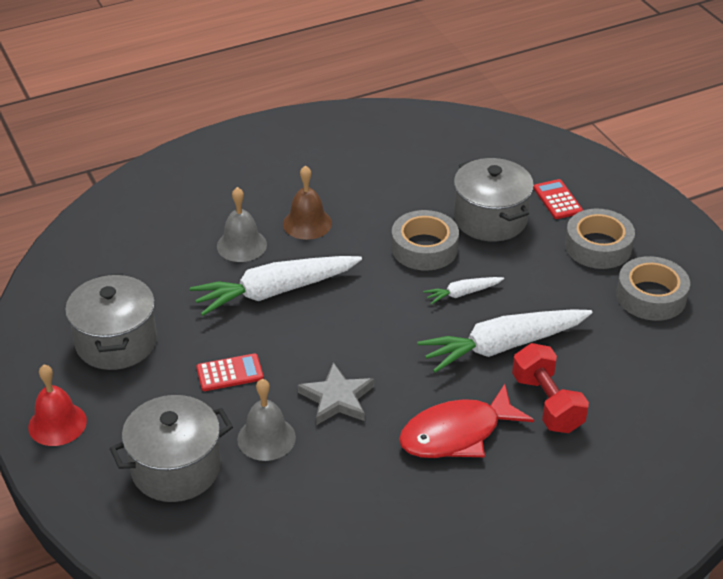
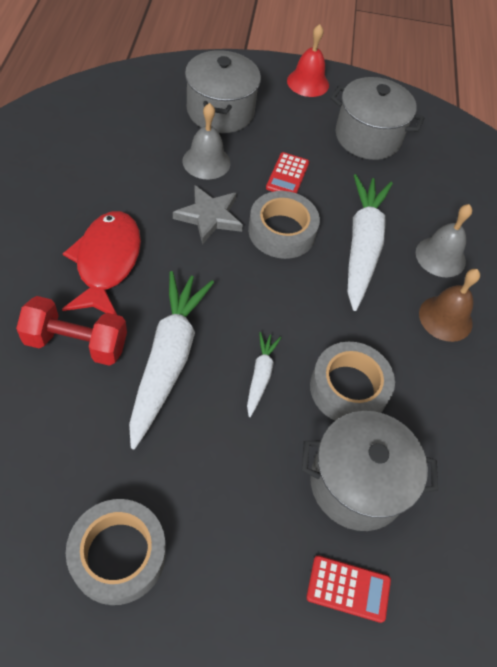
camera: 115 degrees right, 15 degrees up
(598, 246) = (236, 566): grey tape -> grey tape (282, 231)

